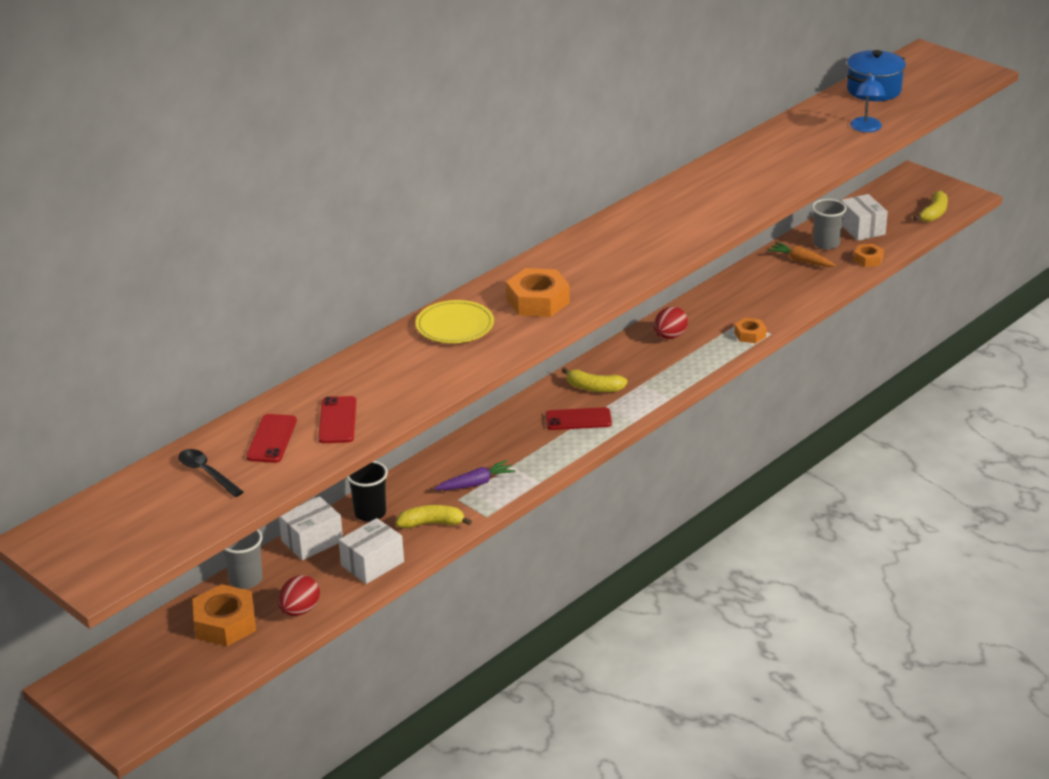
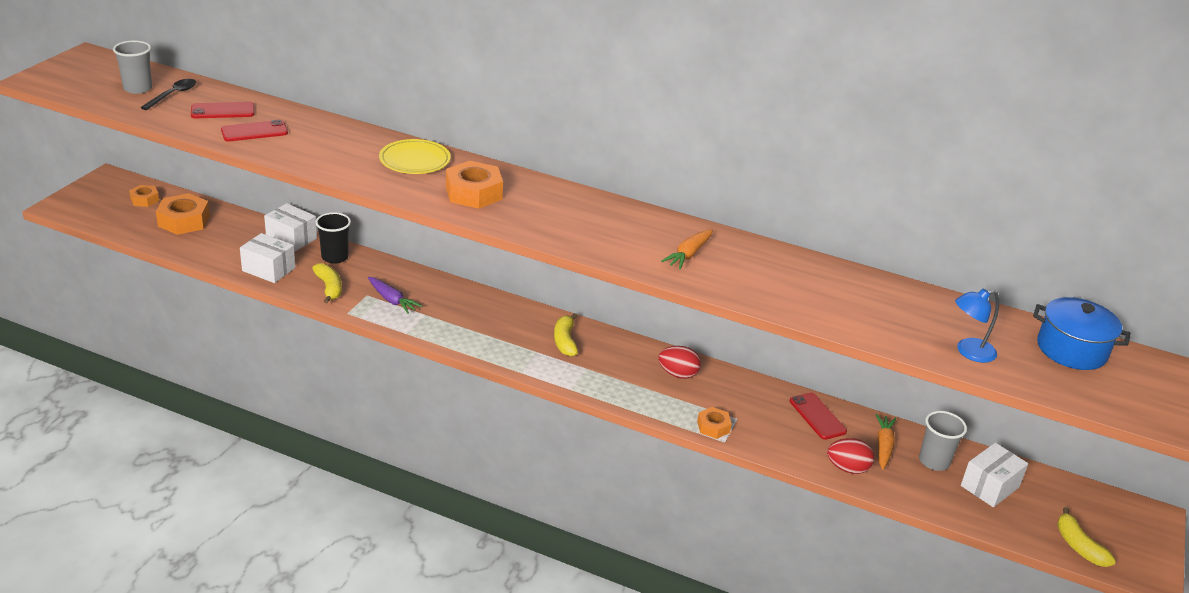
camera: 65 degrees right, 0 degrees up
(246, 579) = (237, 220): grey cup -> grey cup (138, 88)
(300, 610) = (204, 248): red egg -> red egg (847, 468)
(578, 419) = (510, 339): red phone -> red phone (817, 416)
(691, 212) = (689, 254): none -> orange carrot
(868, 259) = (927, 499): orange nut -> orange nut (144, 200)
(934, 213) = (1078, 546): yellow banana -> yellow banana turned 60 degrees clockwise

